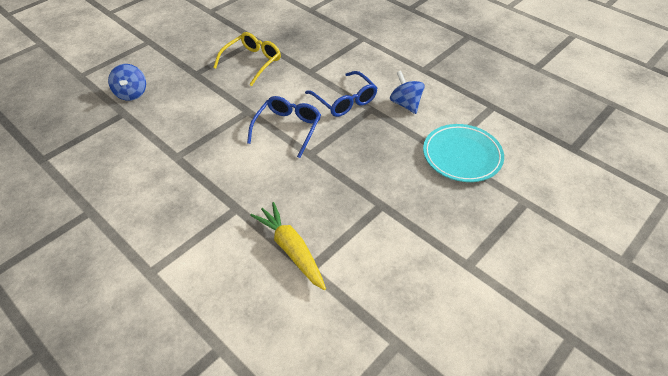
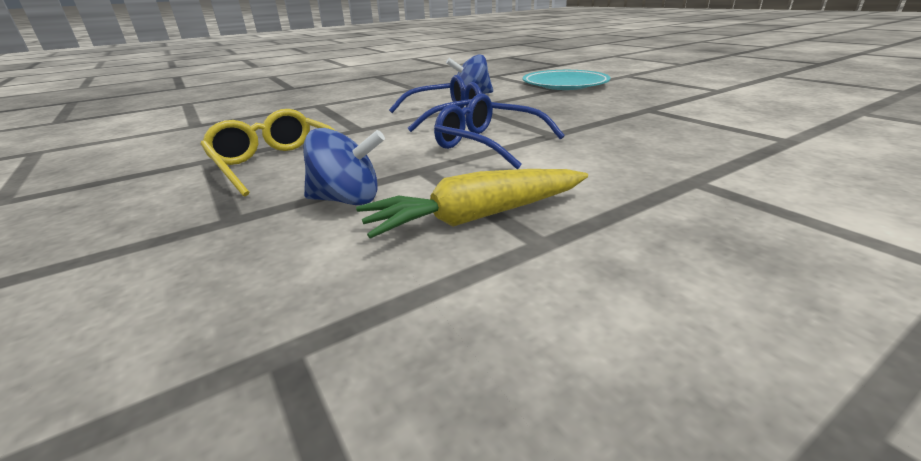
camera: 75 degrees left, 20 degrees down
(131, 93) = (184, 334): blue spinning top -> blue spinning top (347, 200)
(291, 249) = (762, 148): yellow carrot -> yellow carrot (477, 217)

